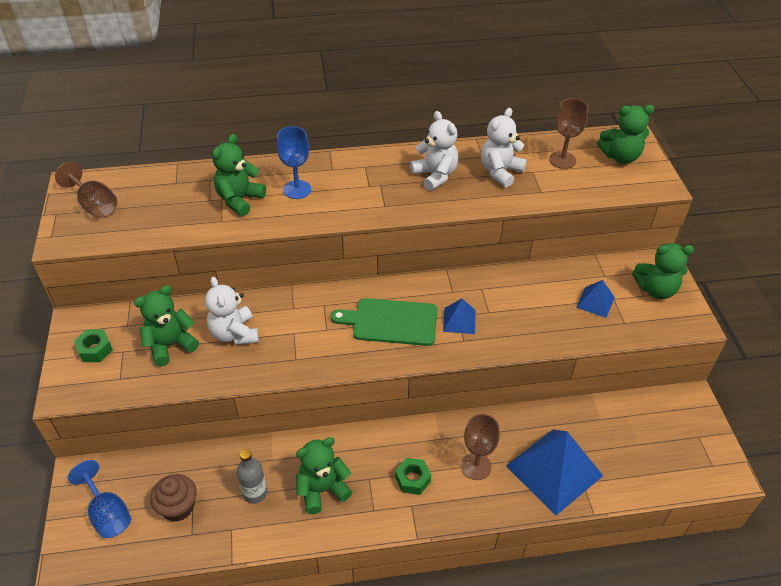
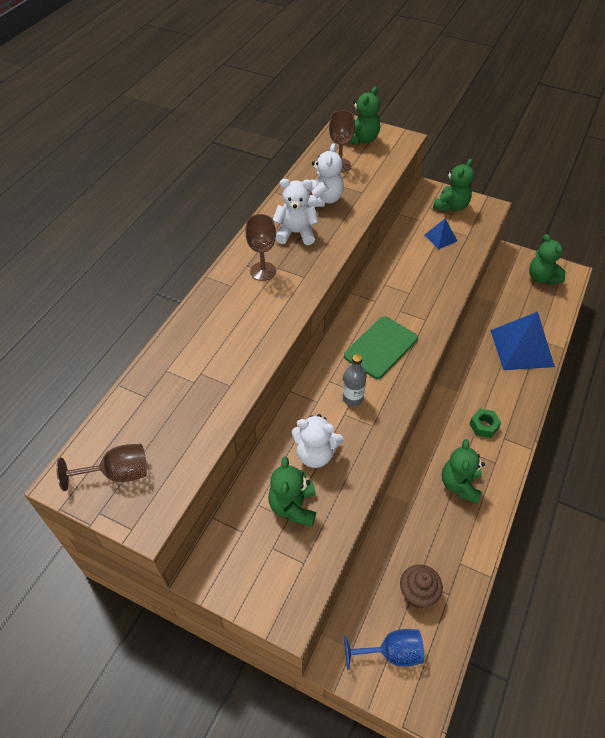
camera: 55 degrees left, 5 degrees up
(95, 350) = (253, 570): green nut -> none
(239, 200) = (214, 361): green teddy bear -> green teddy bear (542, 277)
(255, 493) = (437, 531): grey bottle -> grey bottle (352, 398)
(297, 189) = (236, 318): blue goblet -> none
(459, 320) = (405, 312): blue pyramid -> none
(476, 466) = (494, 385): brown goblet -> brown goblet (263, 271)
(500, 172) = (323, 200): white teddy bear -> white teddy bear turned 150 degrees counterclockwise

